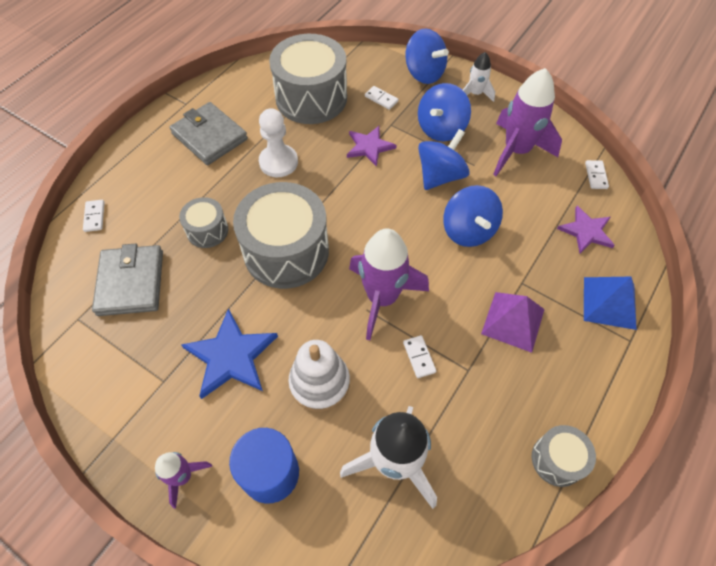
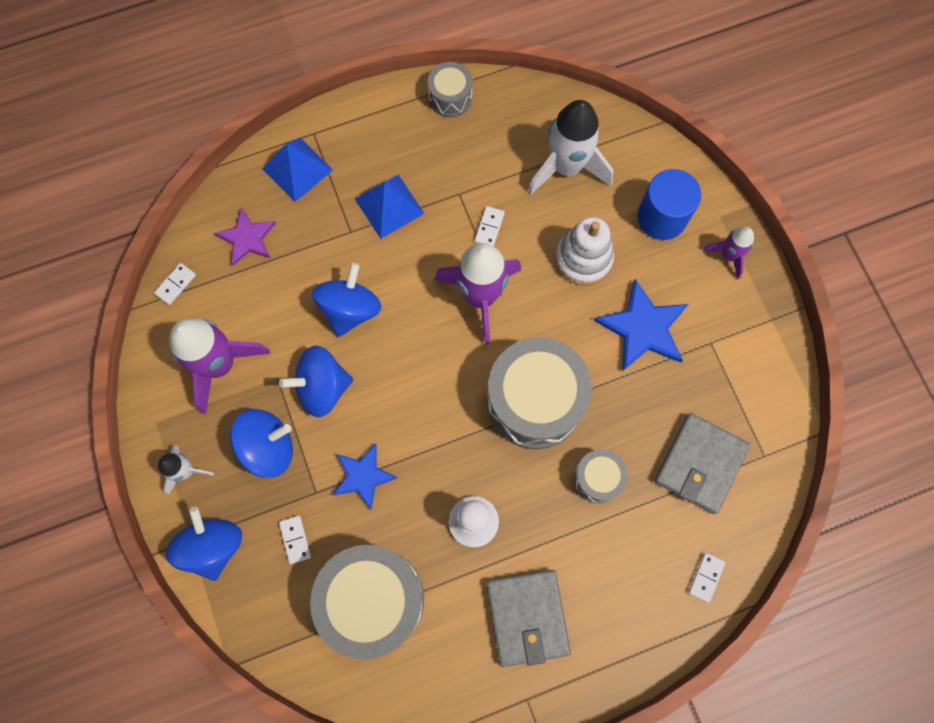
camera: 145 degrees left, 15 degrees up
(369, 147) = (363, 476): purple star -> blue star
(513, 321) = (389, 206): purple pyramid -> blue pyramid

